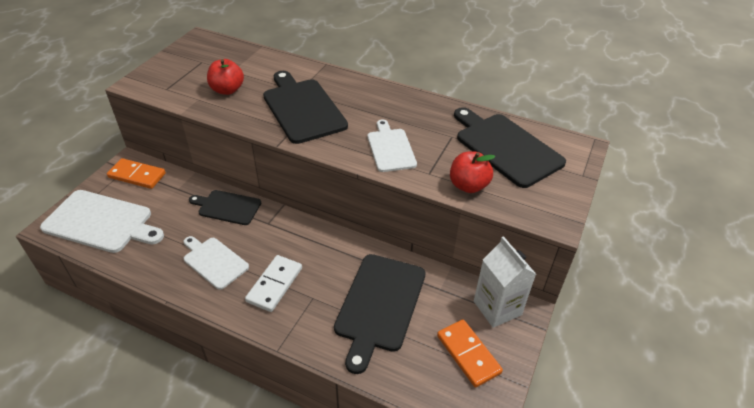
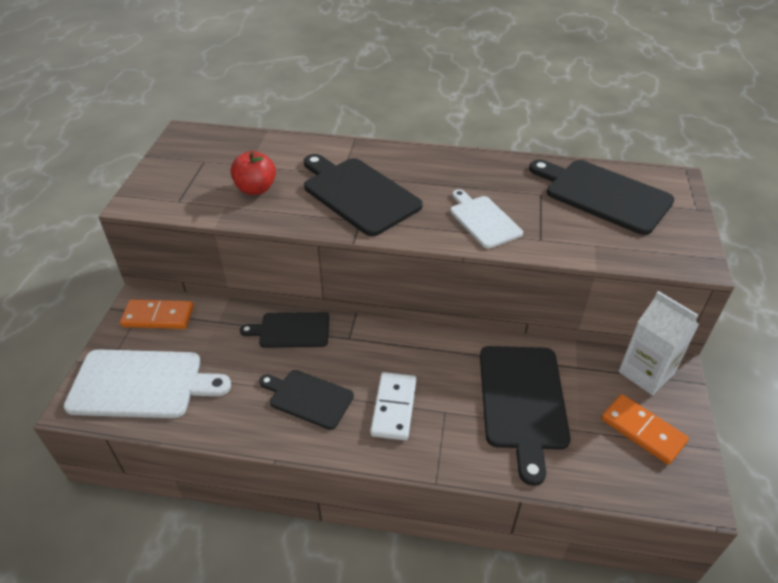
camera: 15 degrees left, 0 degrees up
(214, 261) = (308, 398): white cutting board -> black cutting board
(468, 185) = (589, 244): red apple -> none

